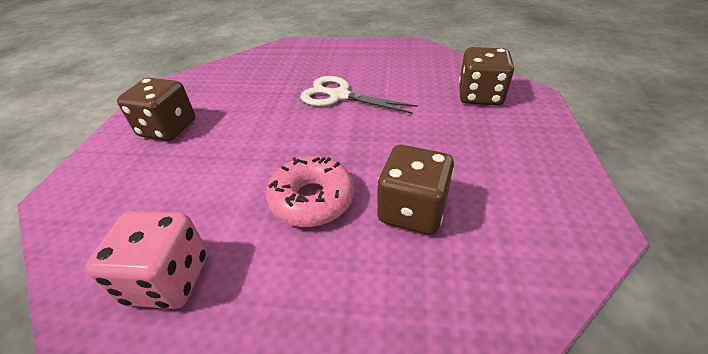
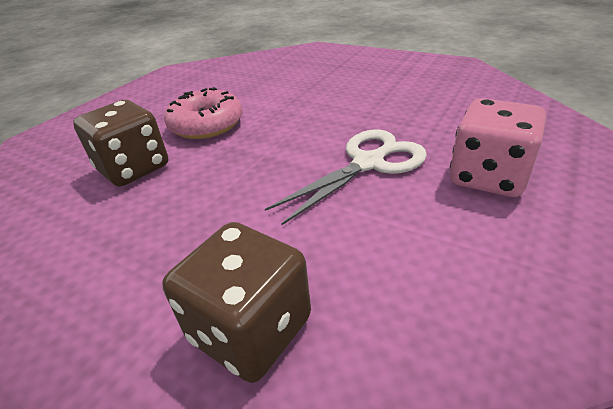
camera: 115 degrees right, 5 degrees down
(168, 128) = (370, 71): brown dice -> none
(168, 279) = (203, 80): pink dice -> pink dice (488, 177)

